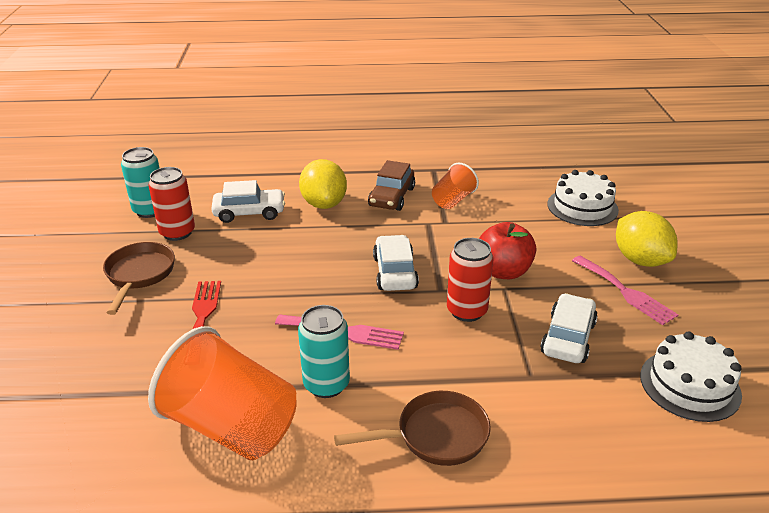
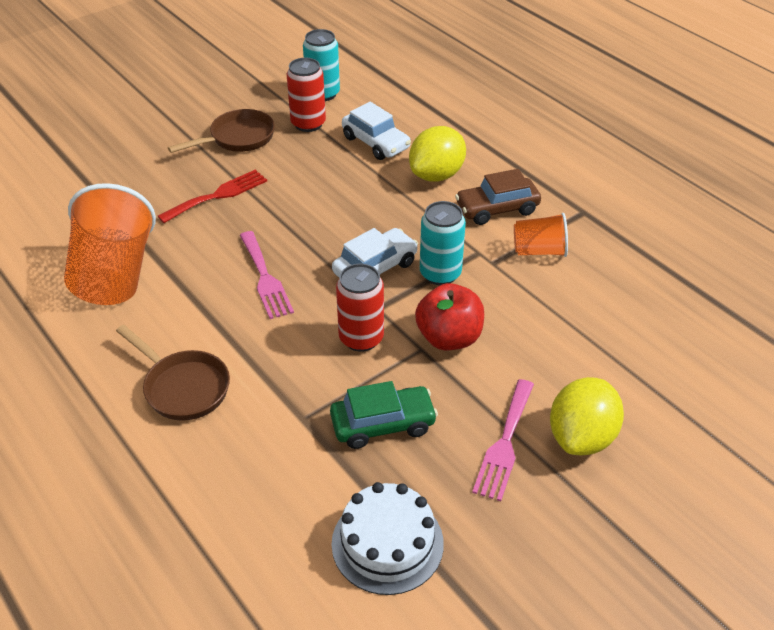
camera: 55 degrees right, 10 degrees up
(326, 384) = (194, 299): turquoise can -> turquoise can (440, 274)
(568, 338) = (383, 424): white car -> green car
(582, 207) = (642, 352): white cake -> none

